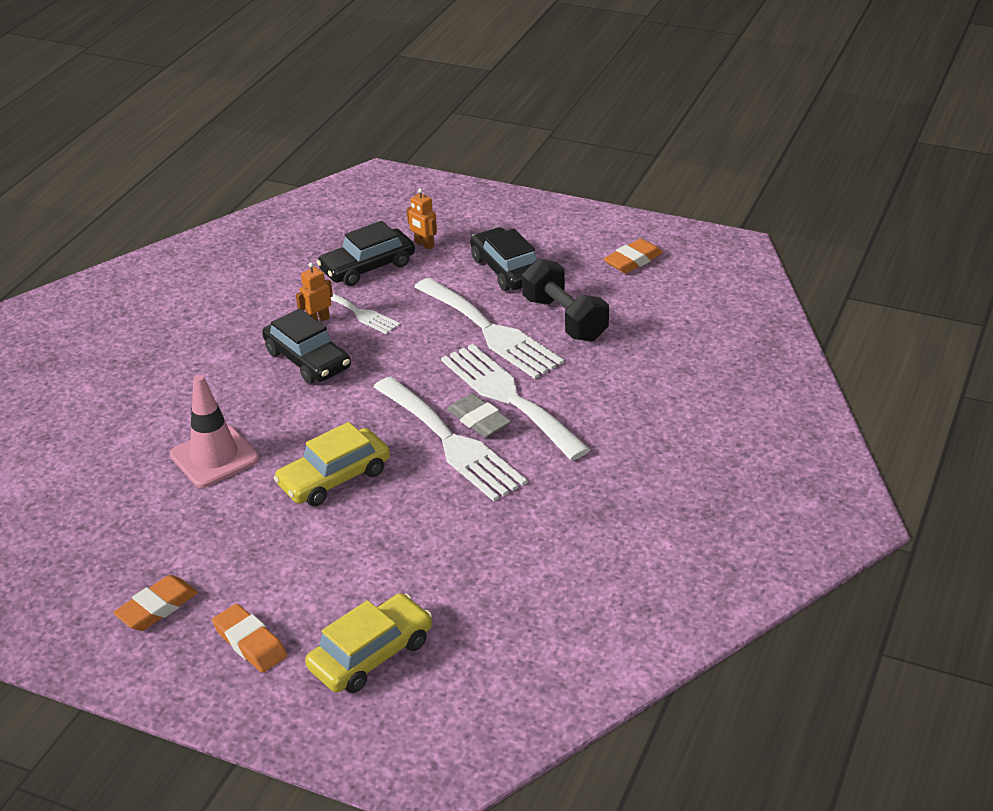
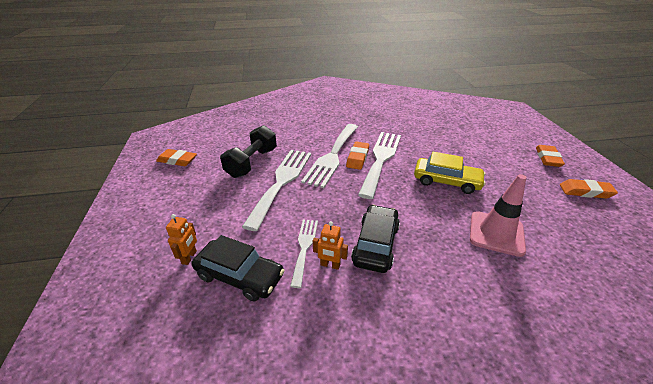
camera: 125 degrees left, 0 degrees up
(371, 654) = (502, 132): yellow car -> none
(479, 420) = (357, 158): grey eraser -> orange eraser
(507, 270) = (209, 201): black car -> none

